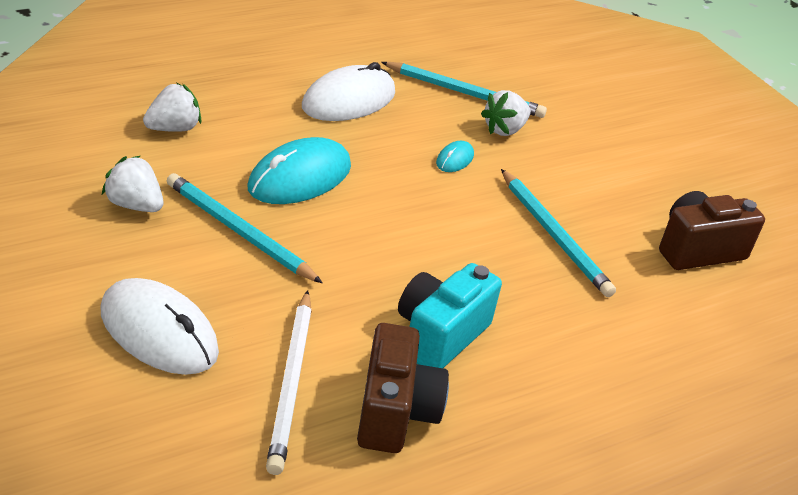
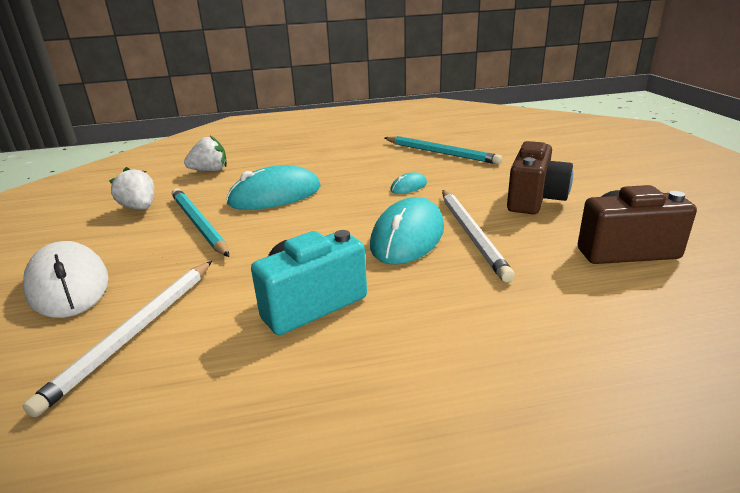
camera: 25 degrees right, 10 degrees down
(348, 100) = (347, 157): white mouse -> none
(394, 412) = (211, 368): brown camera -> brown camera (534, 200)
(491, 241) = (408, 236): none -> turquoise mouse
(504, 130) = (462, 171): white strawberry -> none
(554, 235) = (472, 234): turquoise pencil -> white pencil

